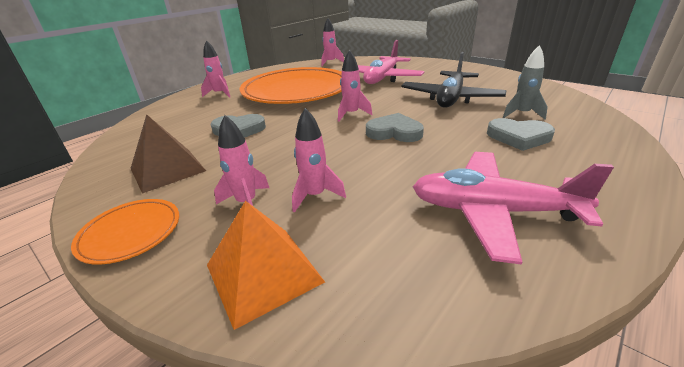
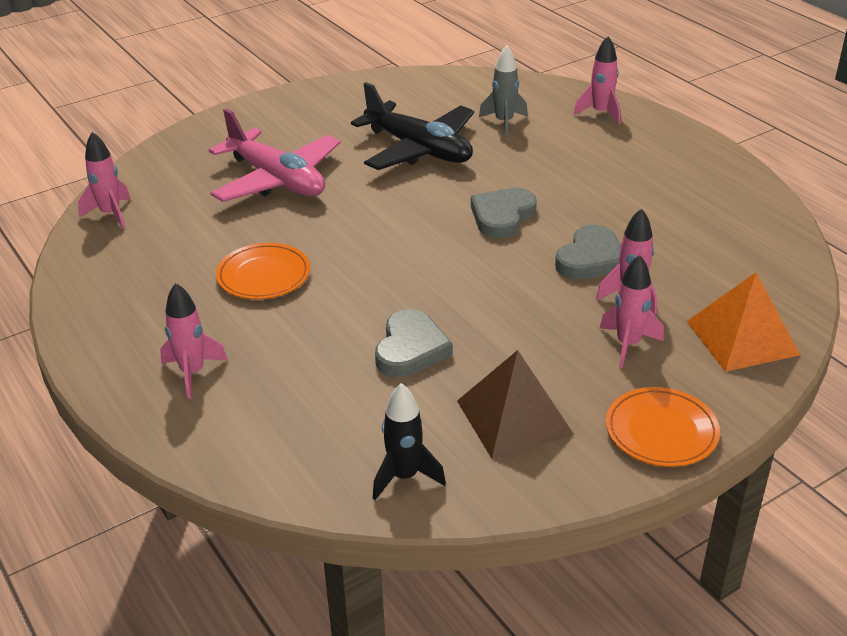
camera: 75 degrees left, 5 degrees up
(126, 147) = (404, 477): none -> black rocket
(296, 91) = (264, 275): orange plate -> orange plate, size x0.44
(351, 114) = (419, 237): pink rocket -> pink rocket (600, 113)
(492, 211) = (689, 205): pink plane -> none
(519, 137) = (561, 145): grey heart -> grey heart (590, 259)

